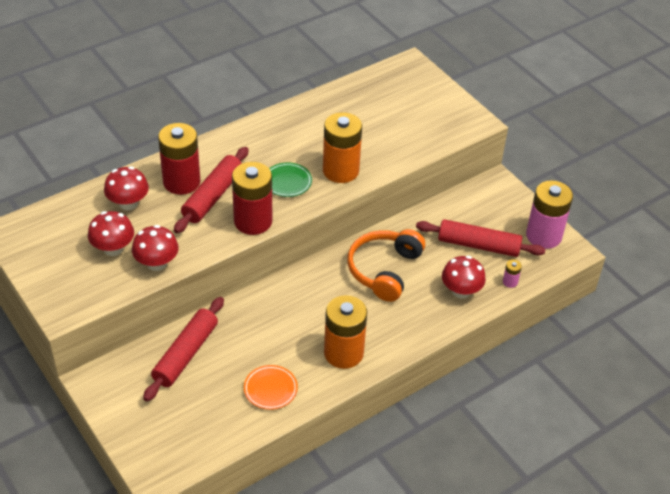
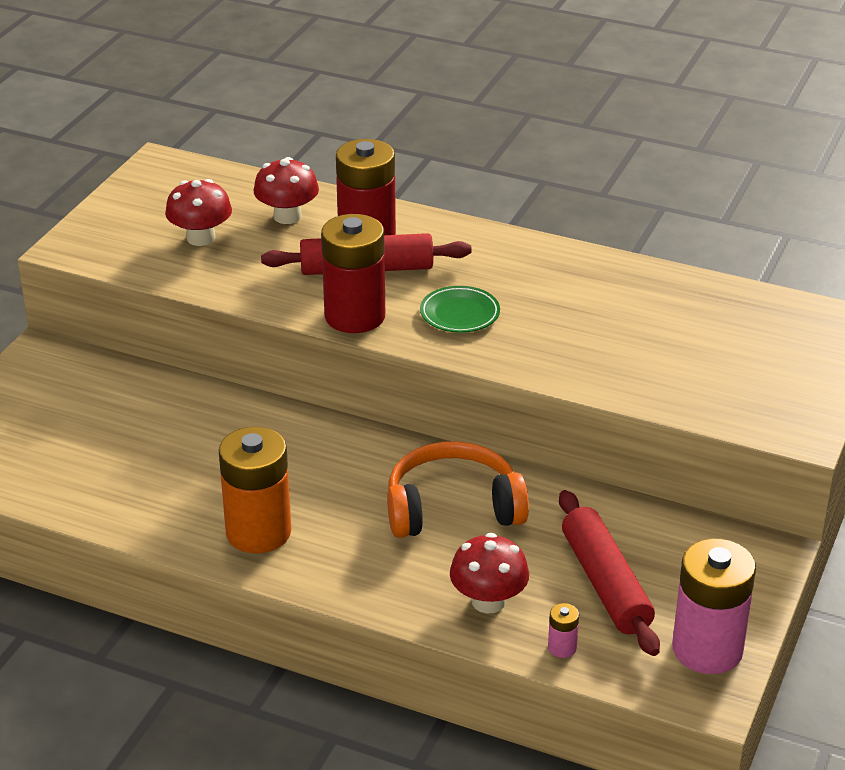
camera: 60 degrees right, 10 degrees down
(157, 263) = (206, 277): red mushroom -> none
(185, 354) = (140, 401): red rolling pin -> none
(270, 389) = (139, 493): orange plate -> none
(340, 171) = (534, 348): orange battery -> none

